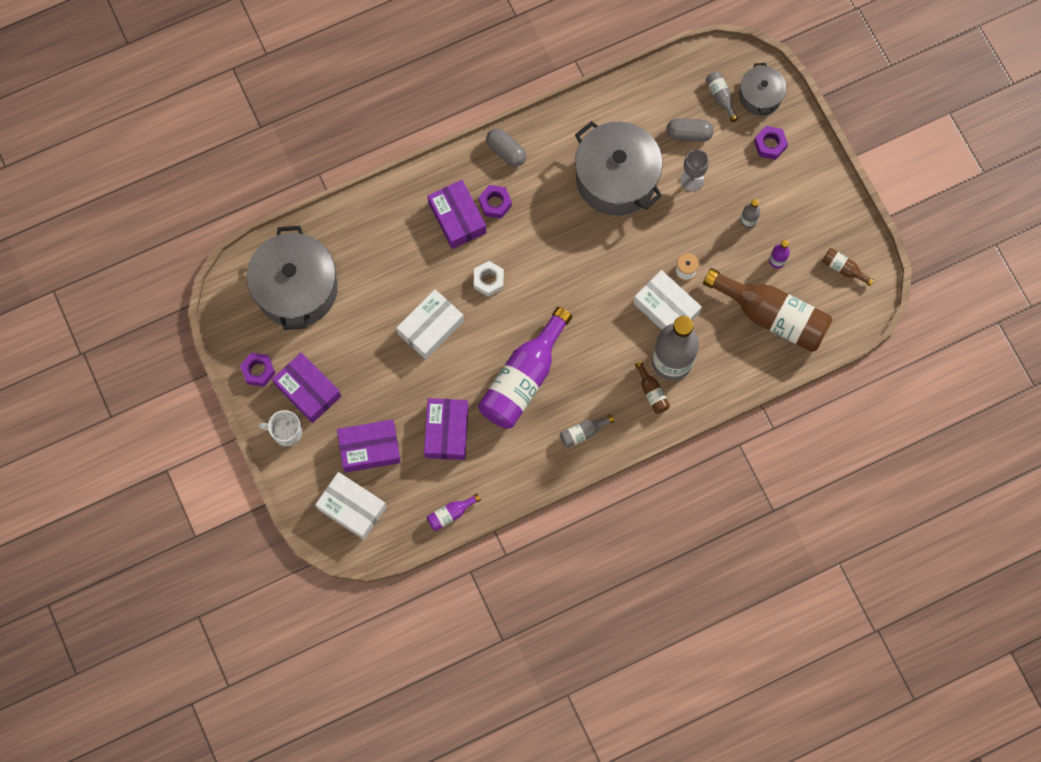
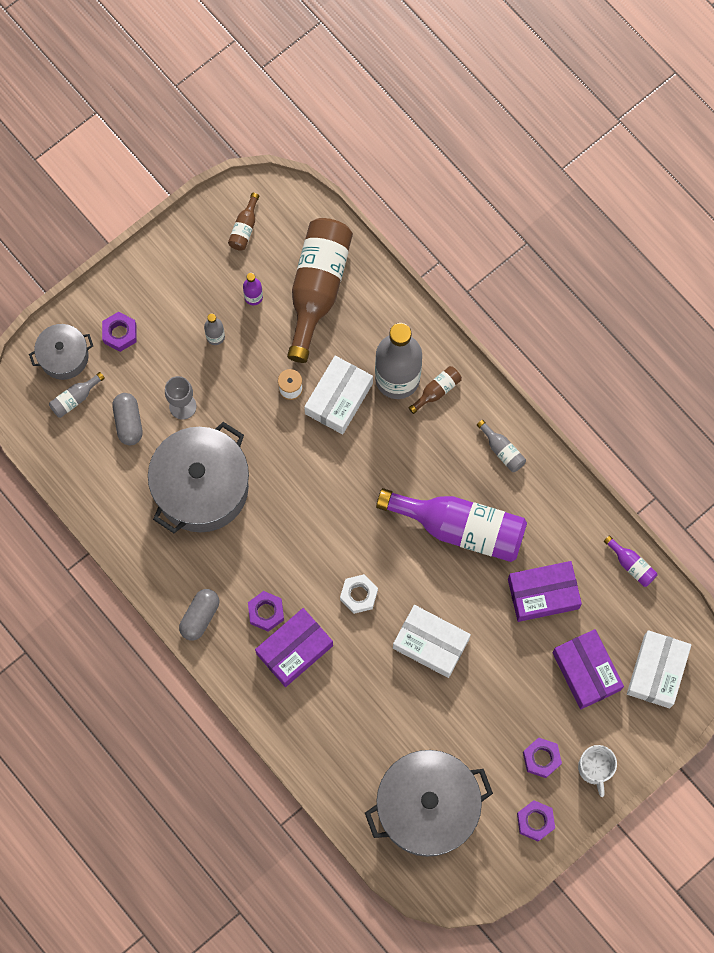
camera: 105 degrees left, 0 degrees up
(308, 390) = (541, 758): purple box -> purple nut

